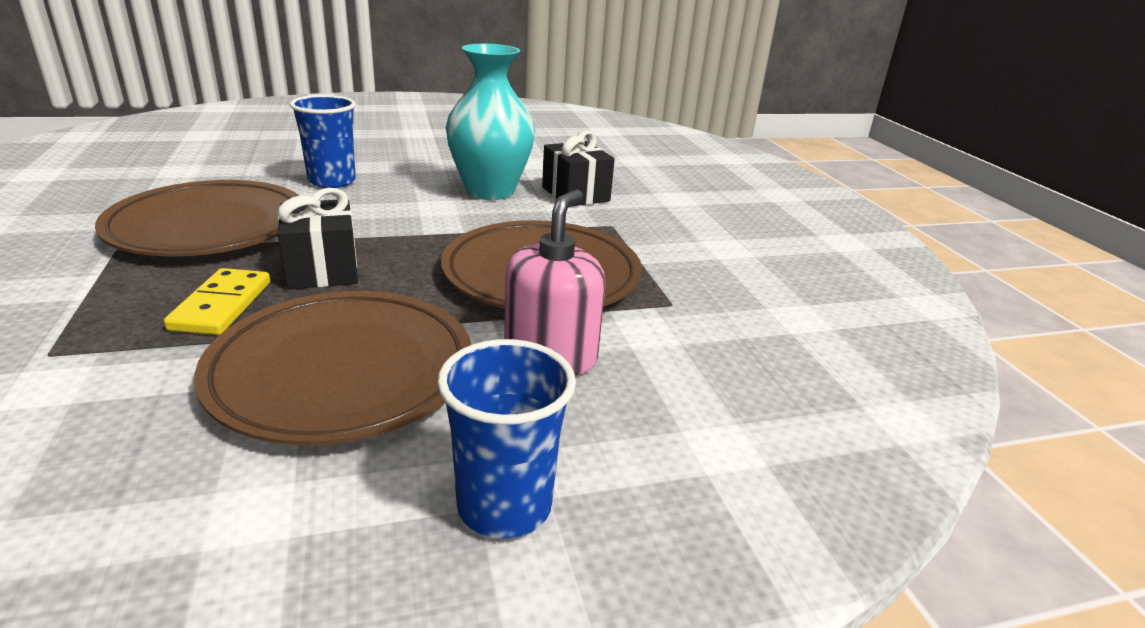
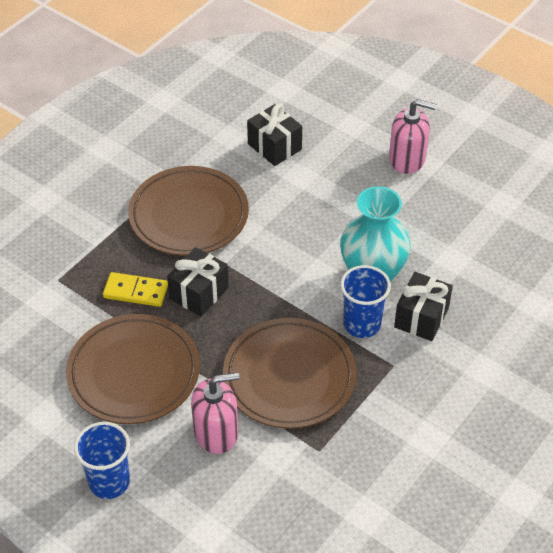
camera: 55 degrees right, 20 degrees up
(222, 305) = (135, 291): yellow domino -> yellow domino turned 45 degrees clockwise
(248, 161) = (274, 146): none -> black gift
(332, 181) = (295, 203): blue cup -> blue cup (362, 324)
(397, 134) = (407, 159): none -> pink soap dispenser

